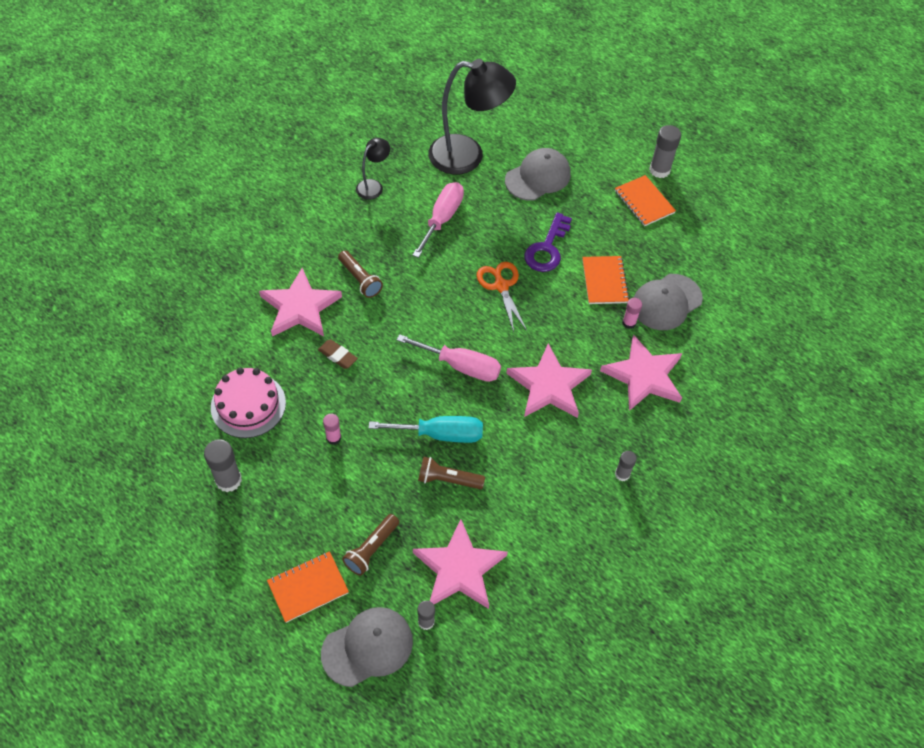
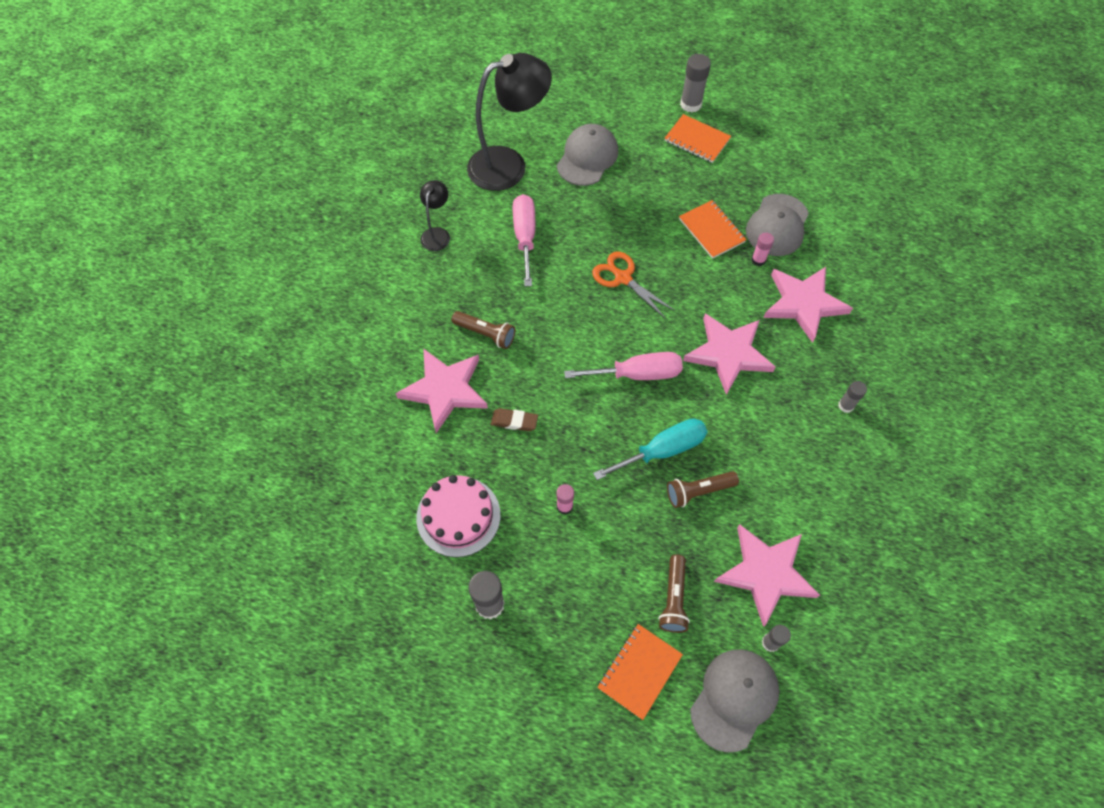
camera: 25 degrees left, 5 degrees up
(547, 248) = (640, 222): purple key -> none

